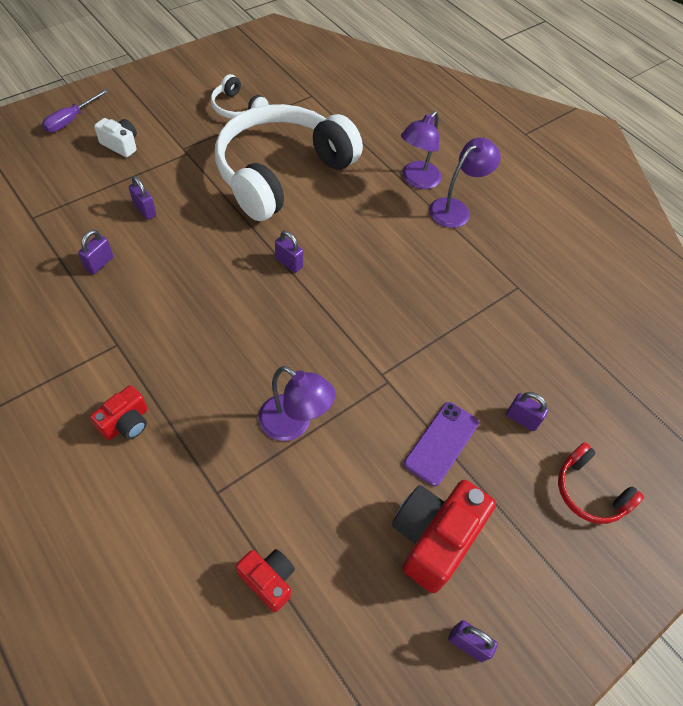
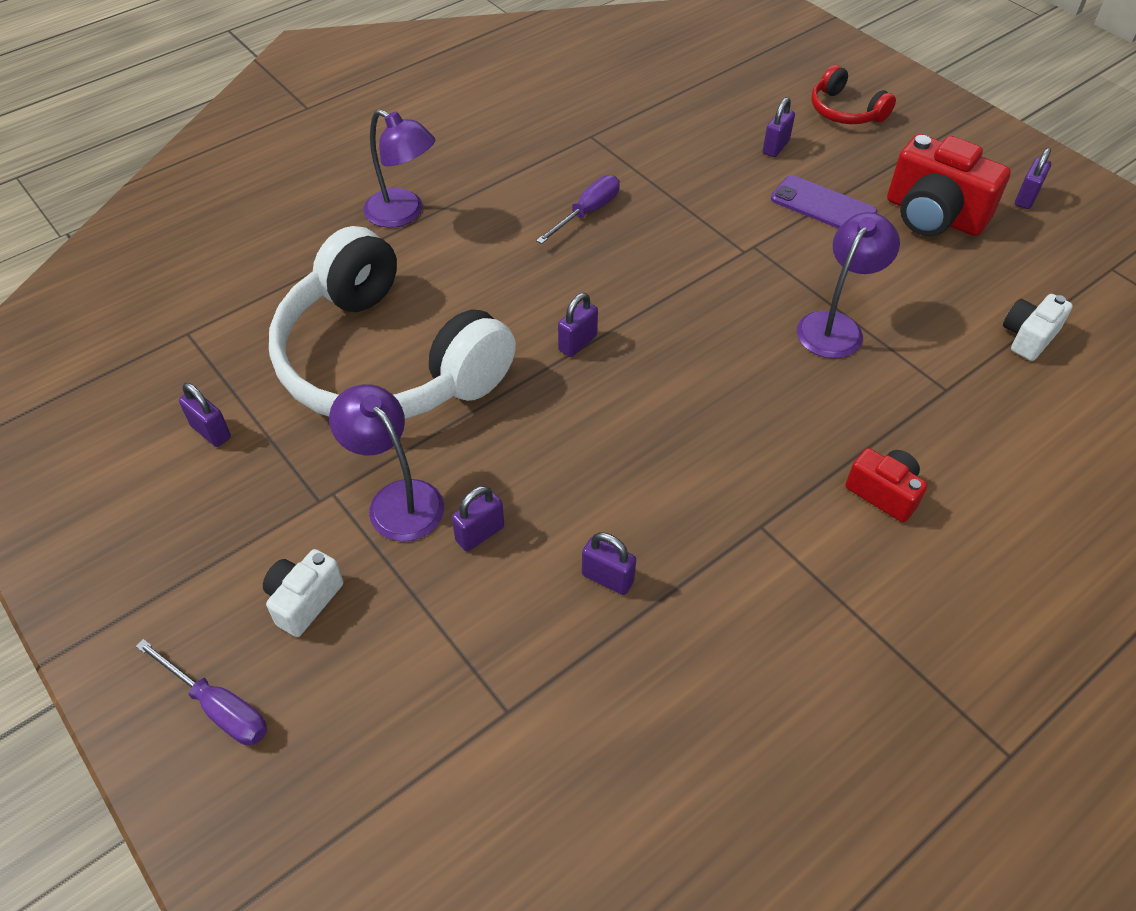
camera: 85 degrees left, 5 degrees down
(237, 108) = (211, 432): white headphones -> purple padlock
(268, 580) = (1028, 337): red camera -> white camera
(423, 278) = (587, 212): none -> purple screwdriver
(455, 209) = (460, 179): purple lamp -> purple lamp (397, 499)
(589, 491) = (845, 111): red headphones -> red headphones turned 90 degrees clockwise

